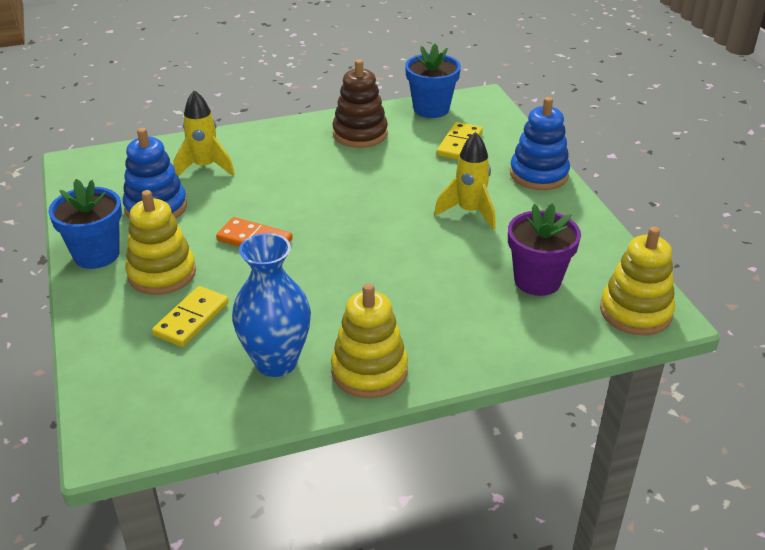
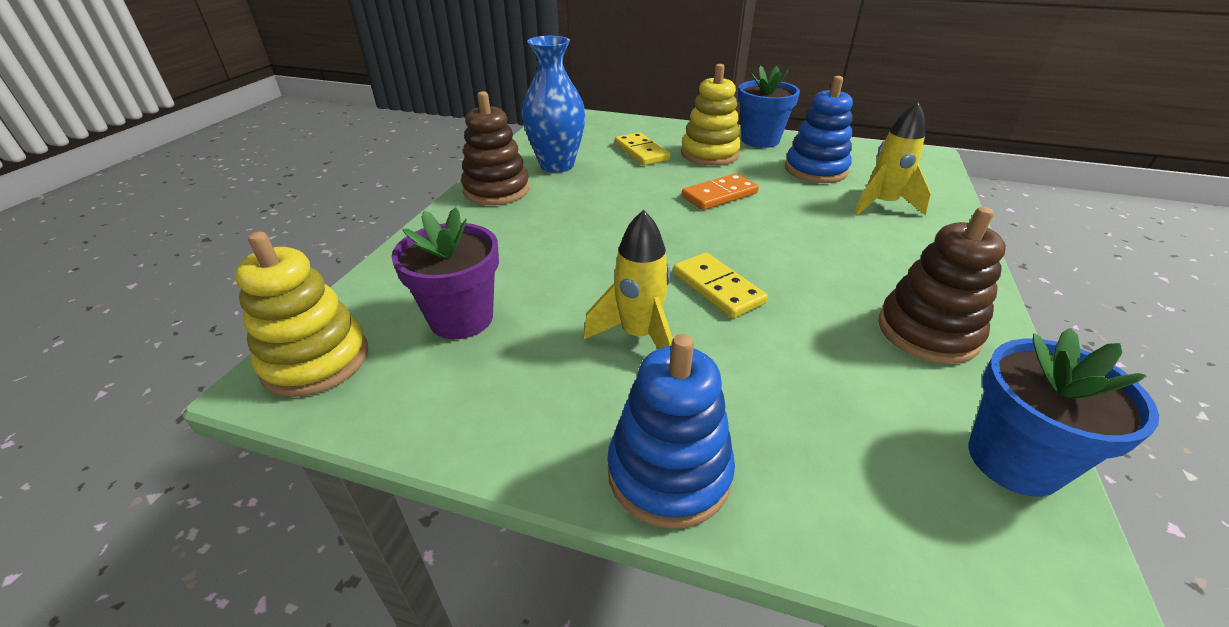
camera: 125 degrees right, 0 degrees up
(369, 371) = (496, 190): yellow stacking toy -> brown stacking toy
(459, 144) = (840, 425): yellow domino -> yellow domino (717, 288)

